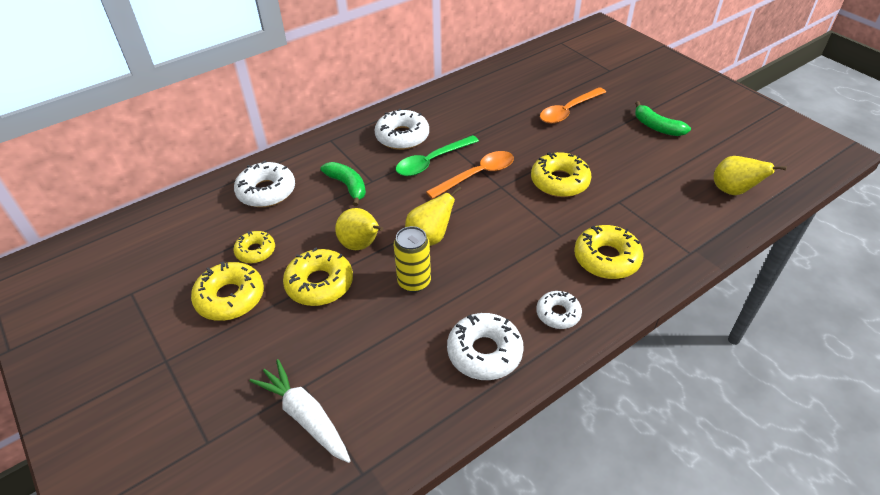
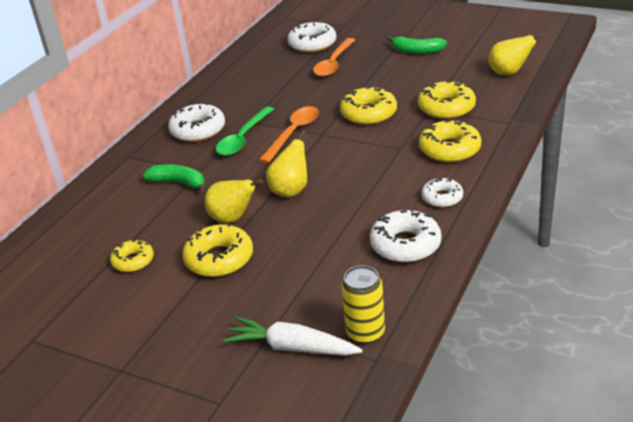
camera: 25 degrees left, 10 degrees down
(230, 298) = (141, 302): yellow donut -> yellow donut (446, 108)
(266, 191) = (100, 215): white donut -> white donut (312, 44)
(414, 282) = (304, 224): yellow can -> yellow can (365, 333)

